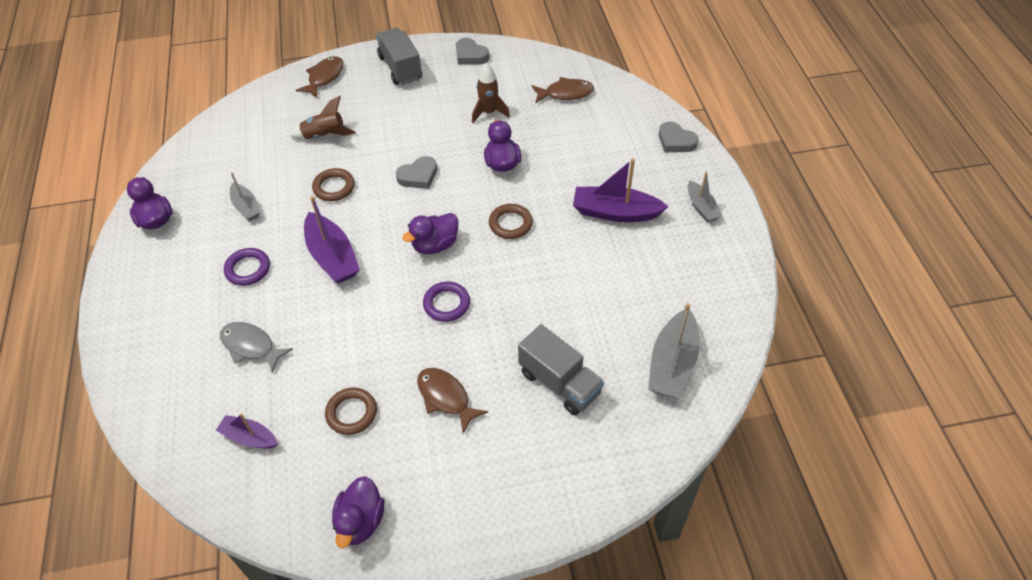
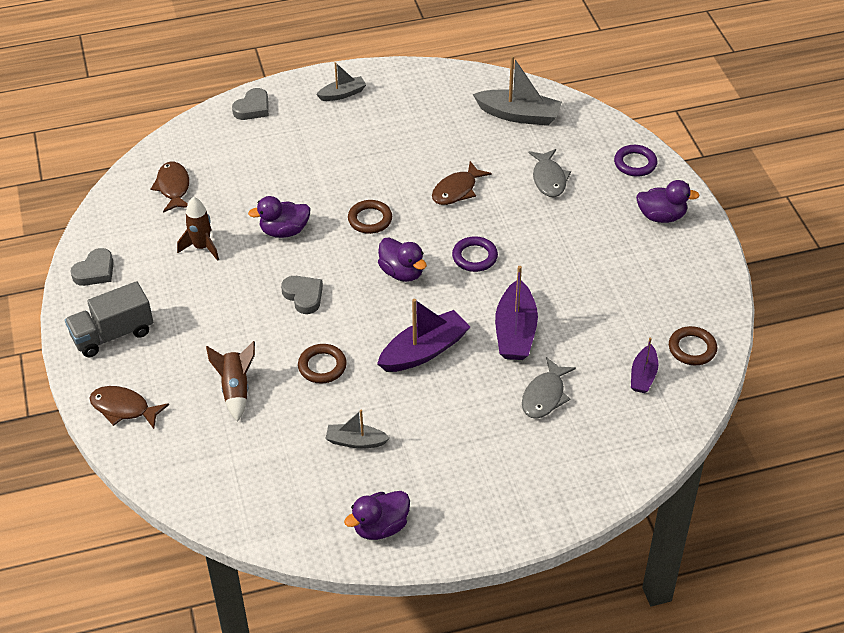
camera: 95 degrees left, 5 degrees down
(246, 207) = (356, 441): grey boat -> grey boat turned 135 degrees counterclockwise
(248, 269) = (447, 420): purple ring -> purple ring (635, 163)
(351, 413) = (604, 308): brown ring -> brown ring (692, 348)
(360, 521) = (701, 287): purple duck -> purple duck (661, 216)
(446, 397) = (576, 248): brown fish -> brown fish (457, 190)
(559, 383) = (549, 179): grey truck -> grey fish
(615, 212) = (351, 148): purple boat -> purple boat (515, 332)

